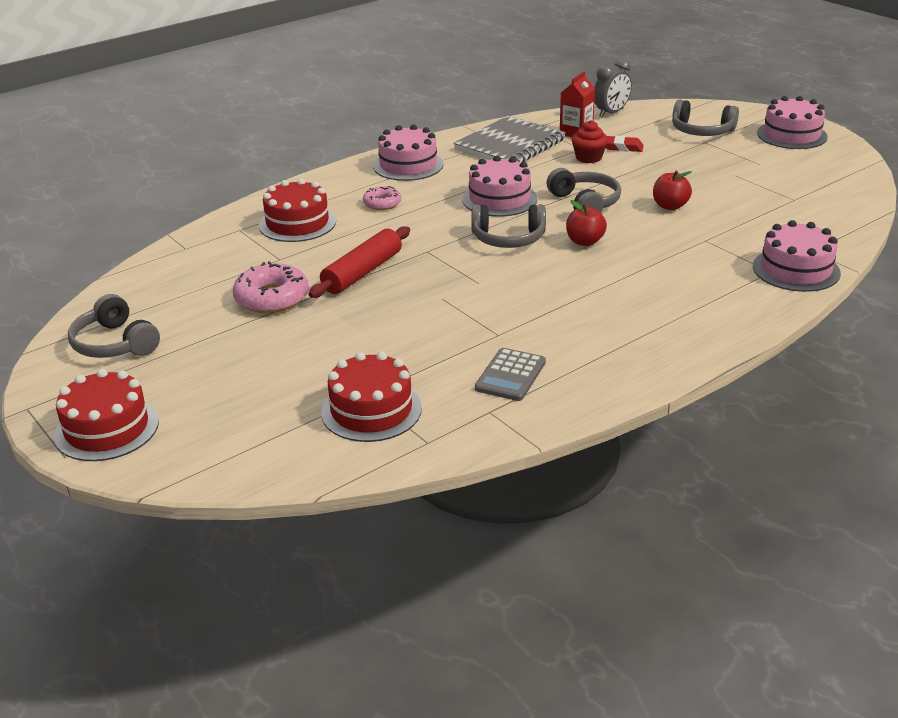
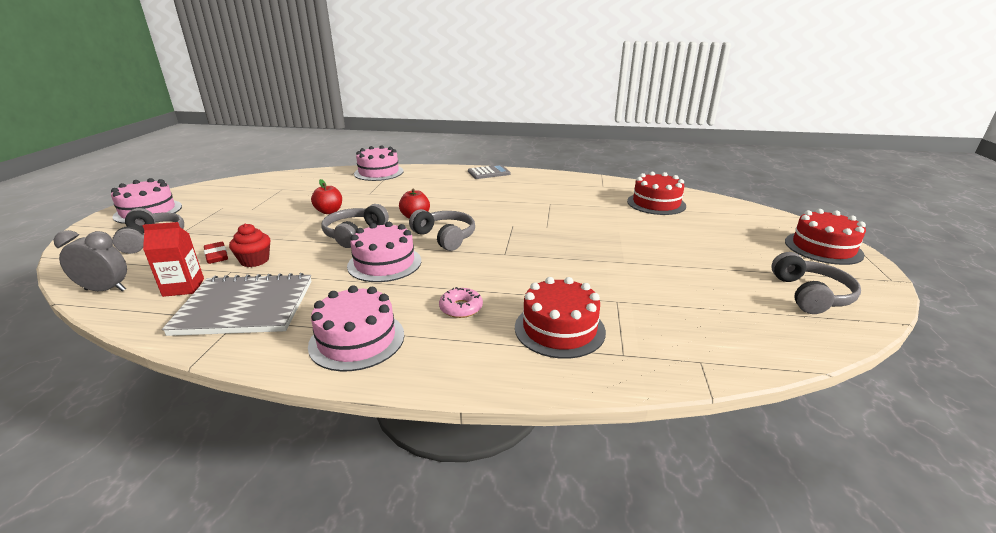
camera: 135 degrees left, 5 degrees down
(272, 298) = (655, 273): pink donut -> none
(362, 272) = (569, 261): red rolling pin -> none
(510, 375) = (573, 191): grey calculator -> grey calculator (488, 173)

